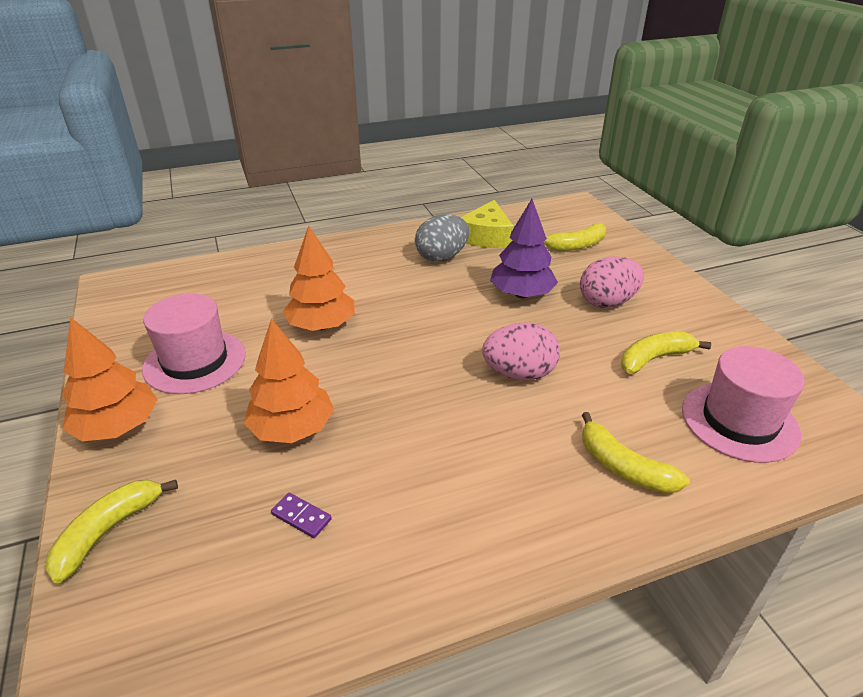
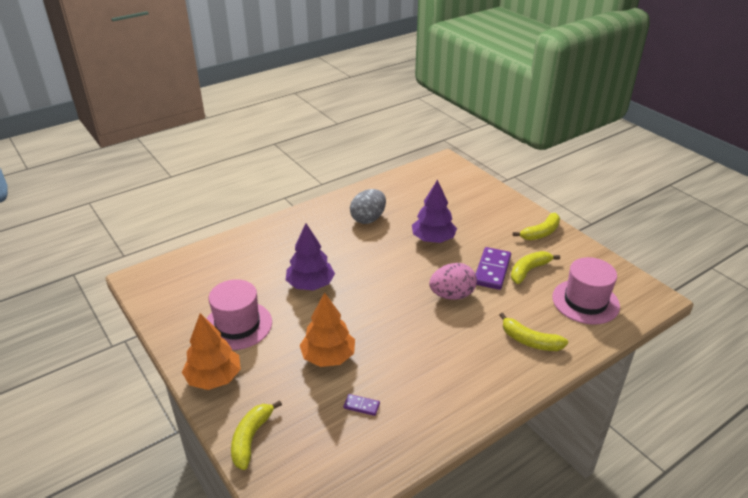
camera: 15 degrees left, 0 degrees up
(322, 325) = (310, 284): orange tree -> purple tree
(486, 236) = (392, 197): yellow cheese -> none
(575, 245) = (455, 195): yellow banana -> yellow banana (540, 233)
(595, 349) = (492, 270): none -> purple domino
(607, 302) = (489, 236): pink egg -> none

